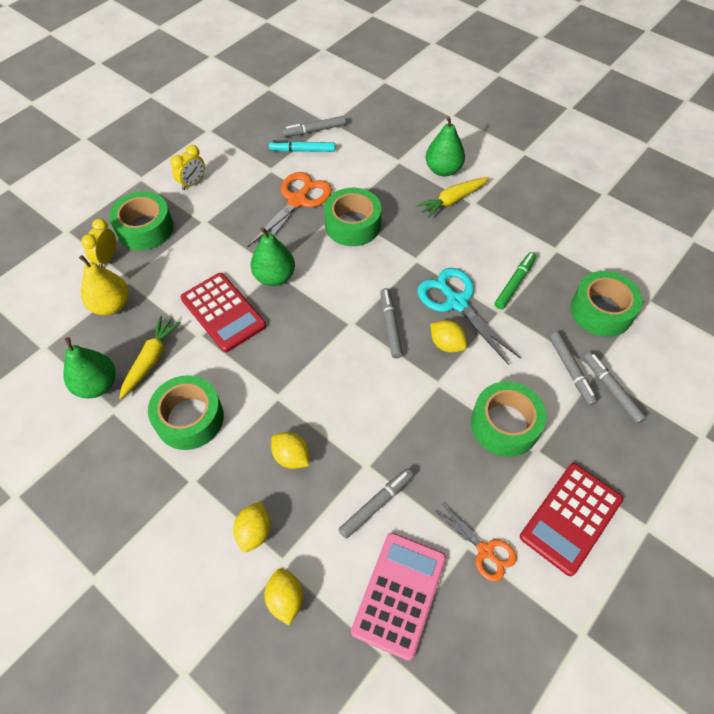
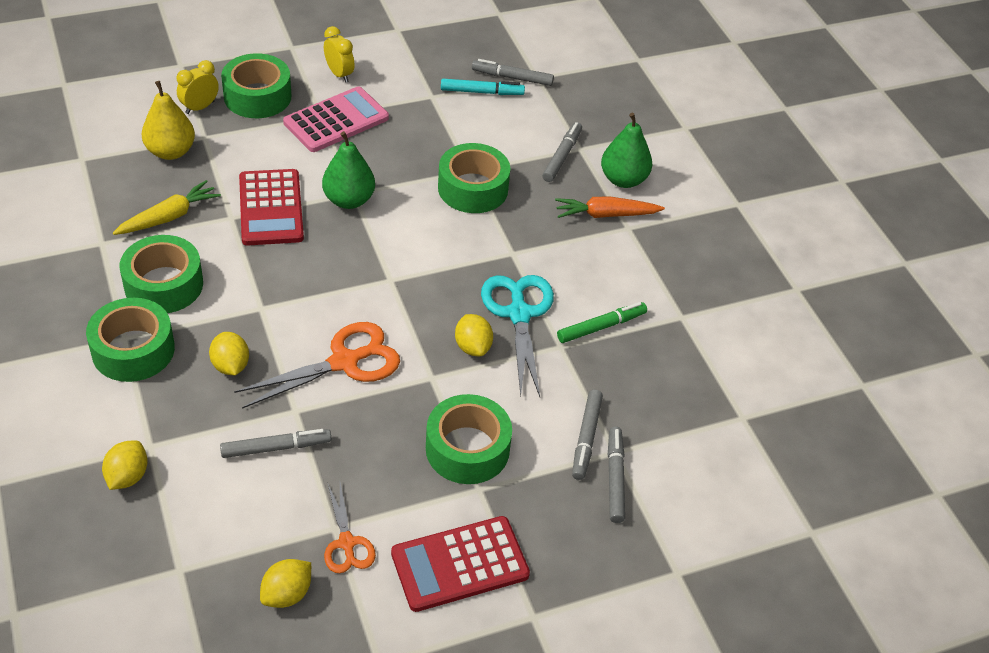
camera: 25 degrees right, 10 degrees down
(97, 385) = (104, 214): green pear -> none
(192, 183) = (339, 74): yellow clock -> yellow clock turned 105 degrees counterclockwise
(254, 531) = (145, 408): yellow lemon -> yellow lemon (287, 594)
(297, 201) = (433, 139): orange scissors -> orange scissors (344, 362)
(302, 150) = (482, 92): turquoise marker -> turquoise marker turned 150 degrees clockwise
(390, 325) = (429, 301): grey marker -> grey marker (562, 156)
(399, 594) = (233, 531): pink calculator -> pink calculator (336, 120)
(452, 200) = (605, 215): yellow carrot -> orange carrot
(601, 311) = (676, 400): green tape -> green tape (133, 350)

